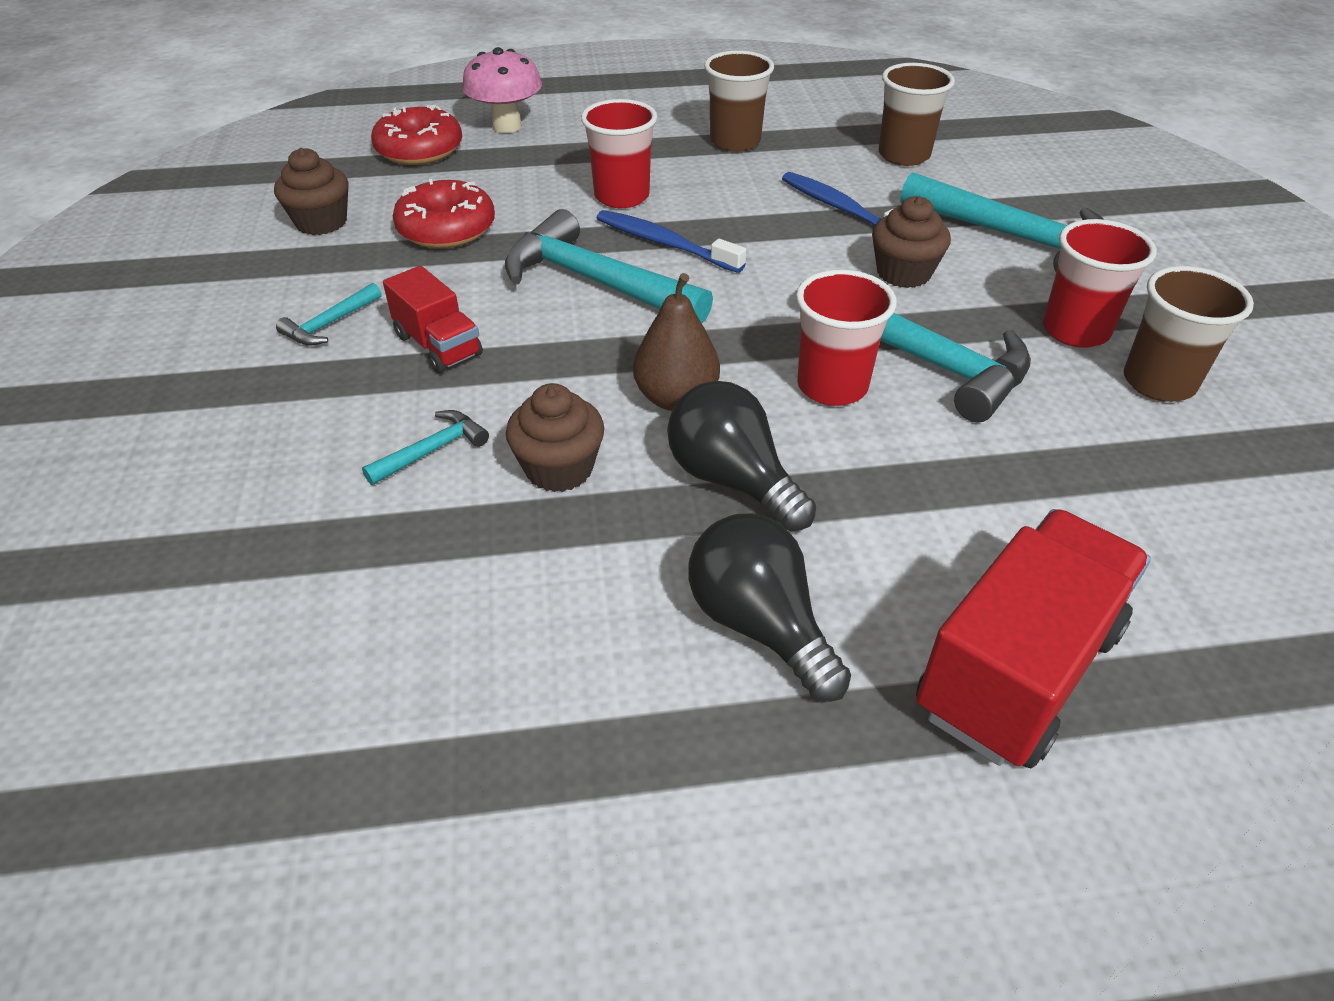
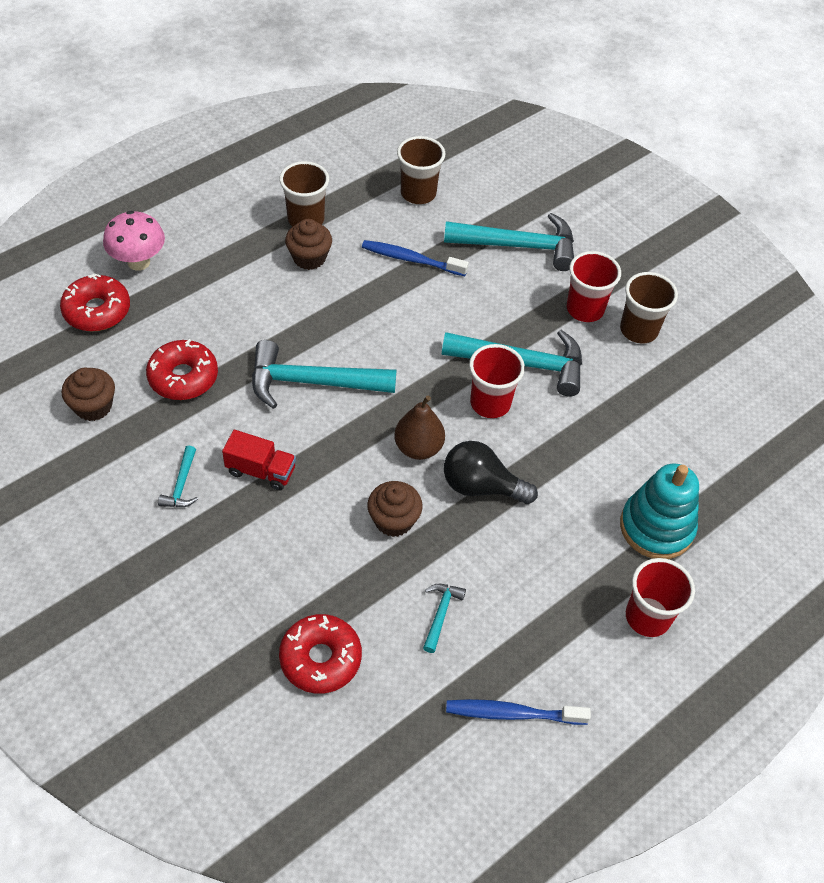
camera: 35 degrees left, 10 degrees up
(278, 597) = (320, 658): none -> red donut
(432, 450) = (320, 541): turquoise hammer -> turquoise hammer (440, 614)
(622, 196) = (271, 301): red cup -> red cup (647, 617)
(664, 243) = (328, 333): blue toothbrush -> blue toothbrush (512, 713)
(760, 625) = (544, 559): black light bulb -> none
(903, 273) = (477, 301): brown cupcake -> brown cupcake (309, 258)
(1017, 670) = (656, 527): red truck -> turquoise stacking toy

